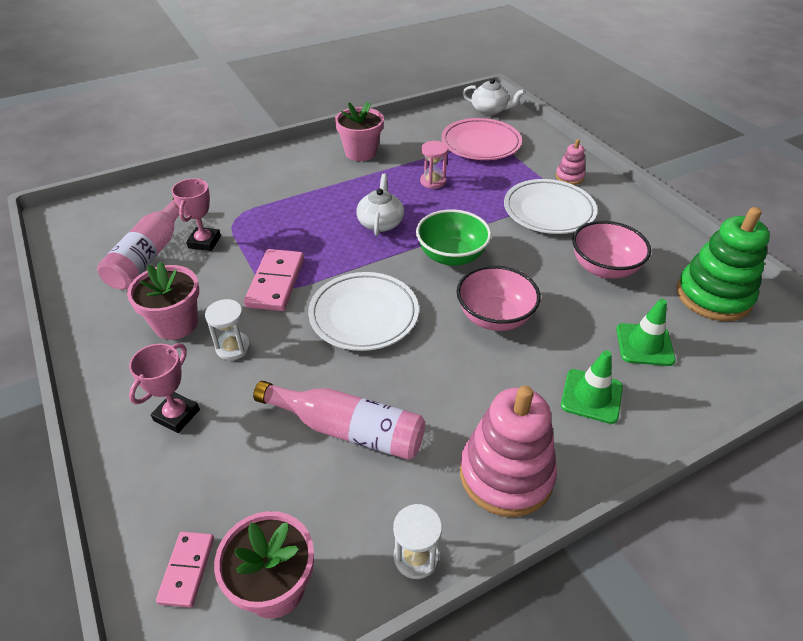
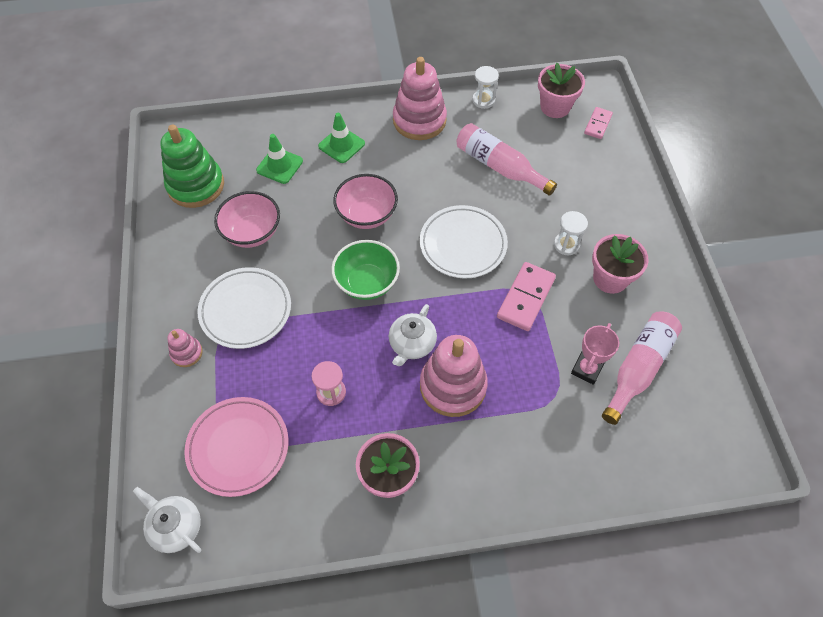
camera: 160 degrees left, 15 degrees up
(177, 415) = (606, 205): pink trophy -> none
(330, 206) = (453, 386): none -> pink stacking toy

